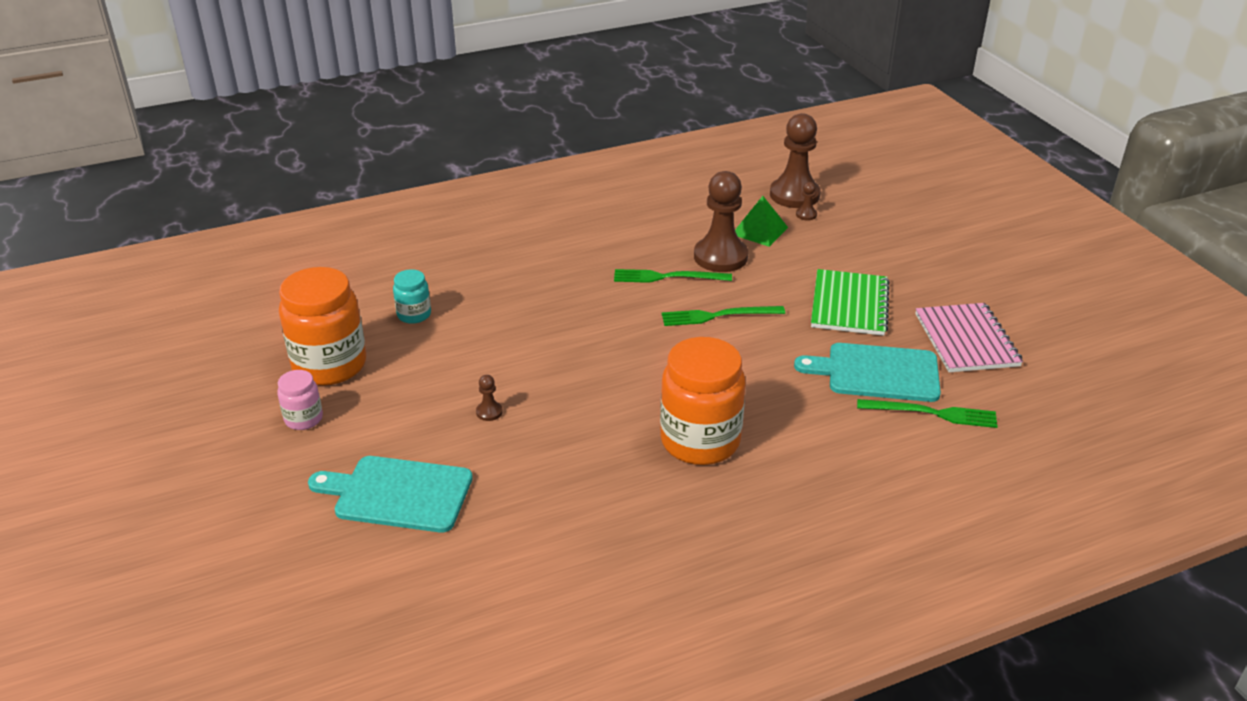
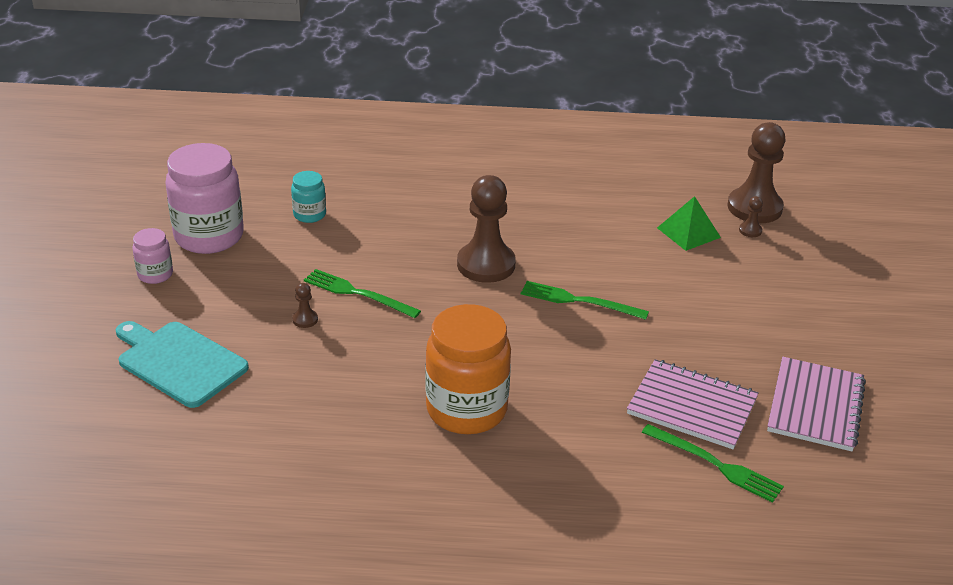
camera: 25 degrees right, 0 degrees up
(330, 365) = (209, 236): orange jar -> pink jar
(667, 277) = (560, 250): green fork -> green fork (357, 293)
(720, 257) = (628, 246): brown pawn -> brown pawn (486, 264)
(849, 305) = (720, 332): green notebook -> none
(877, 373) = (692, 406): turquoise cutting board -> pink notebook

